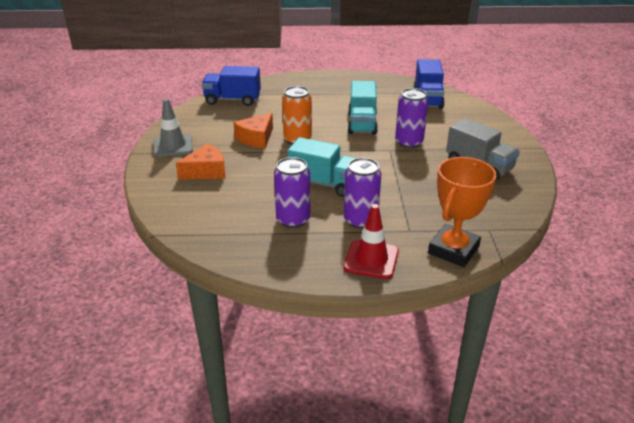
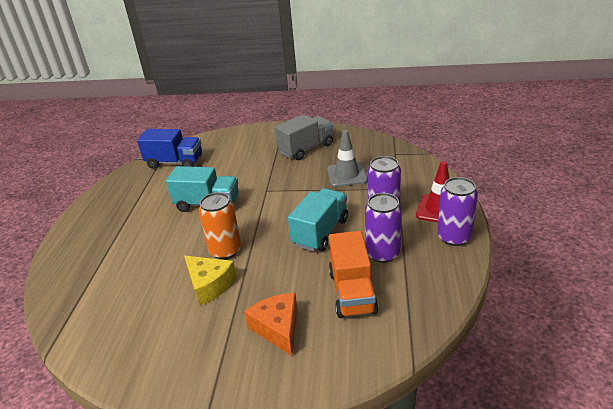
camera: 80 degrees left, 0 degrees up
(173, 146) = (200, 371): grey traffic cone -> grey traffic cone (346, 175)
(232, 100) = (88, 313): blue truck -> none
(241, 203) = (352, 292): none -> orange truck
(256, 138) = (209, 285): orange cheese -> yellow cheese
(409, 142) = (256, 179): purple can -> purple can (454, 237)
(453, 250) = (422, 171): orange trophy -> none

